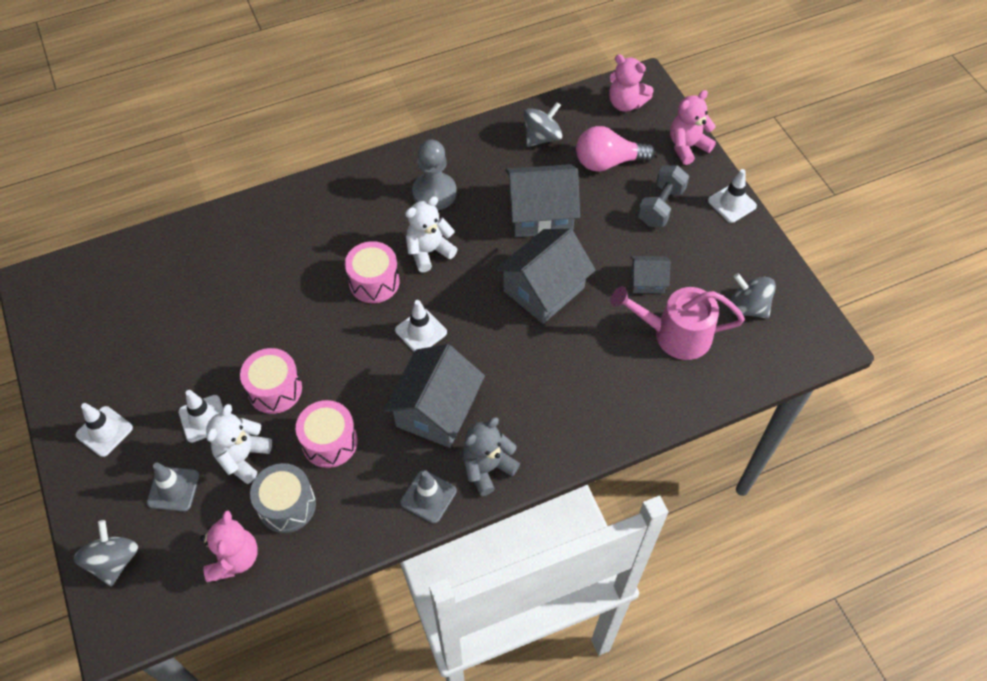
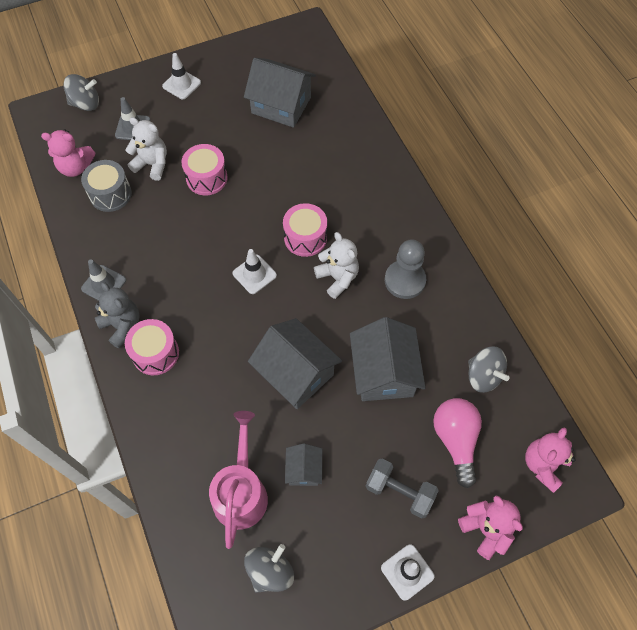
camera: 90 degrees right, 5 degrees up
(203, 418) = (186, 138): white traffic cone -> none
(329, 442) = (158, 216): pink drum -> pink drum (155, 353)
(436, 410) = (178, 288): grey house -> grey house (281, 105)

